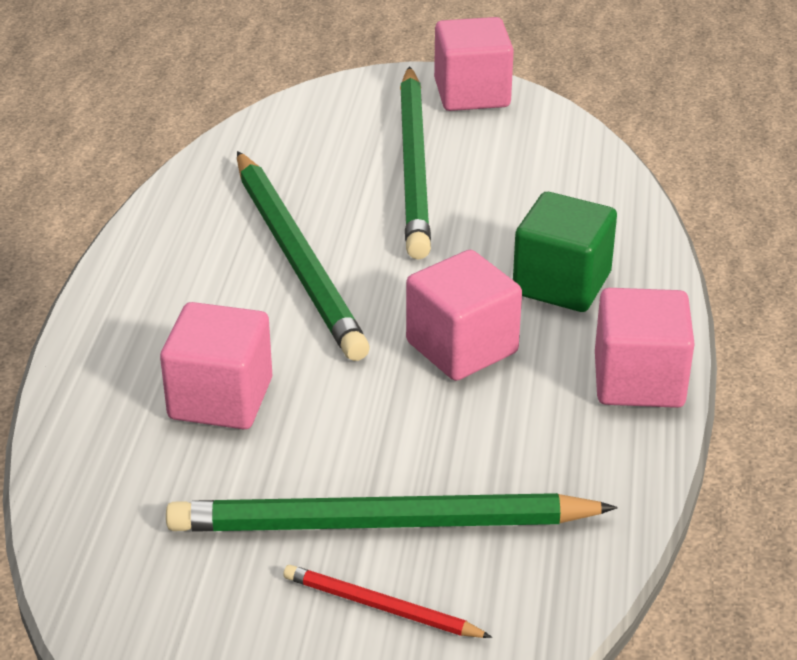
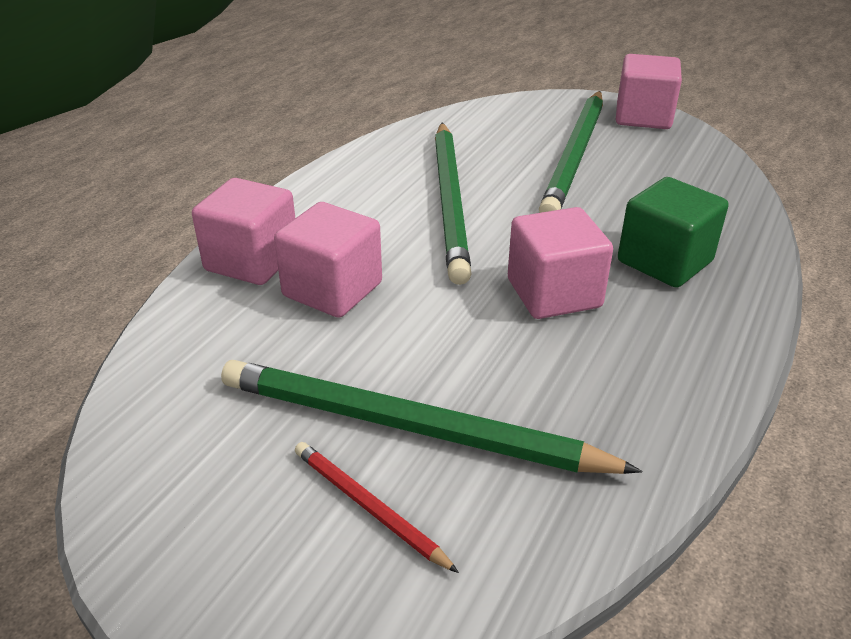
camera: 20 degrees right, 0 degrees up
(638, 381) = (708, 357): pink cube -> pink cube (252, 261)

